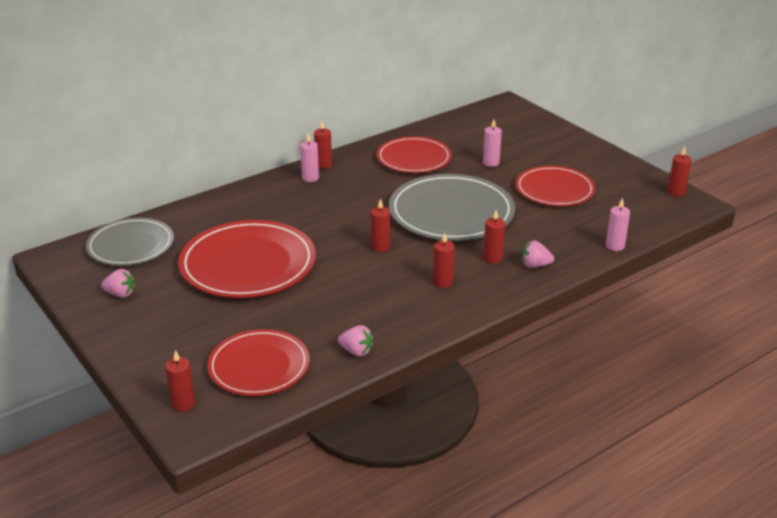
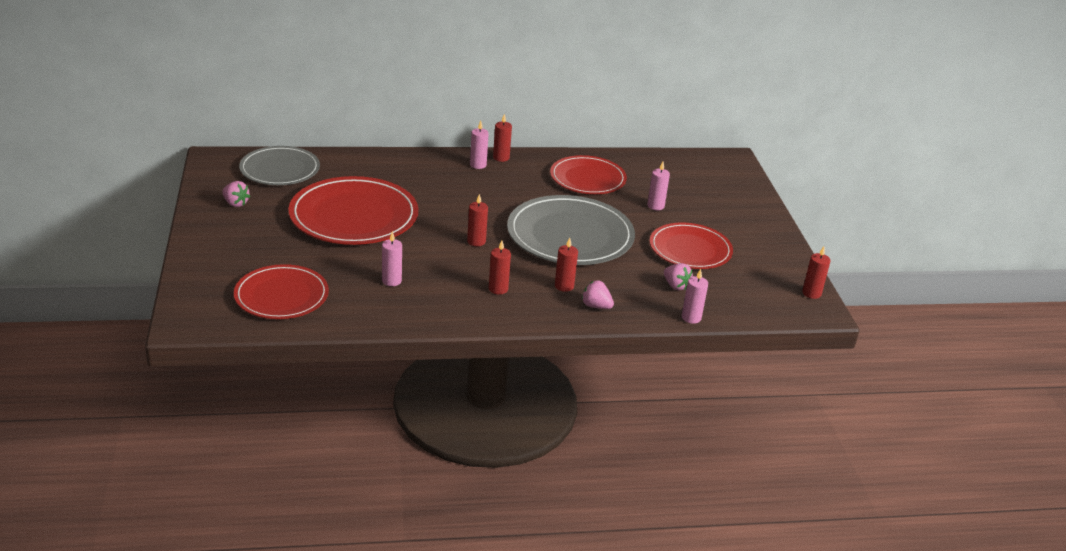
camera: 25 degrees right, 0 degrees up
(183, 404) = (199, 300): red candle -> none
(345, 311) = (391, 281): none -> pink candle
(356, 351) = (367, 315): pink strawberry -> pink strawberry (675, 286)

